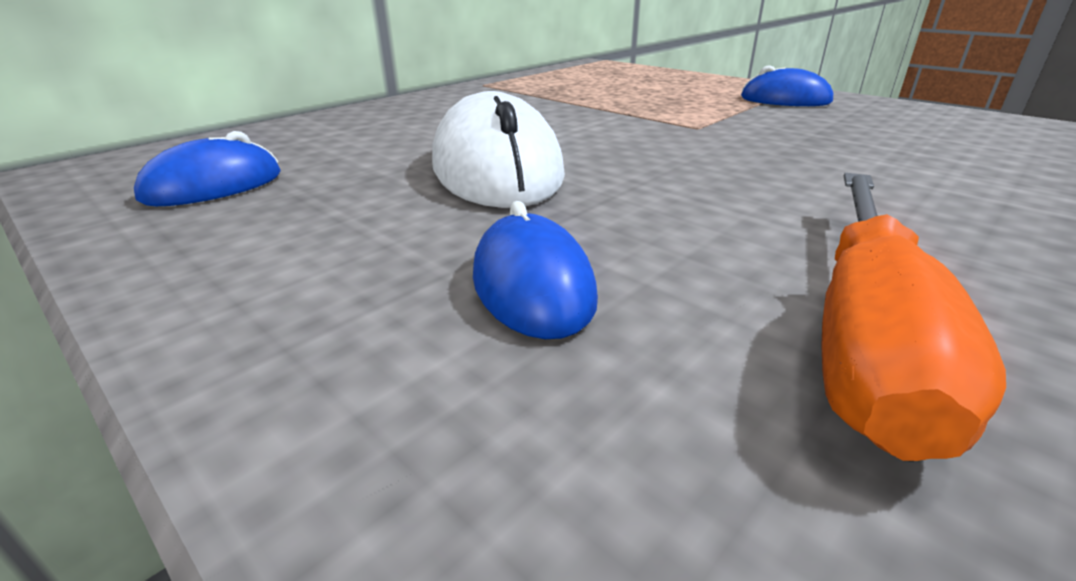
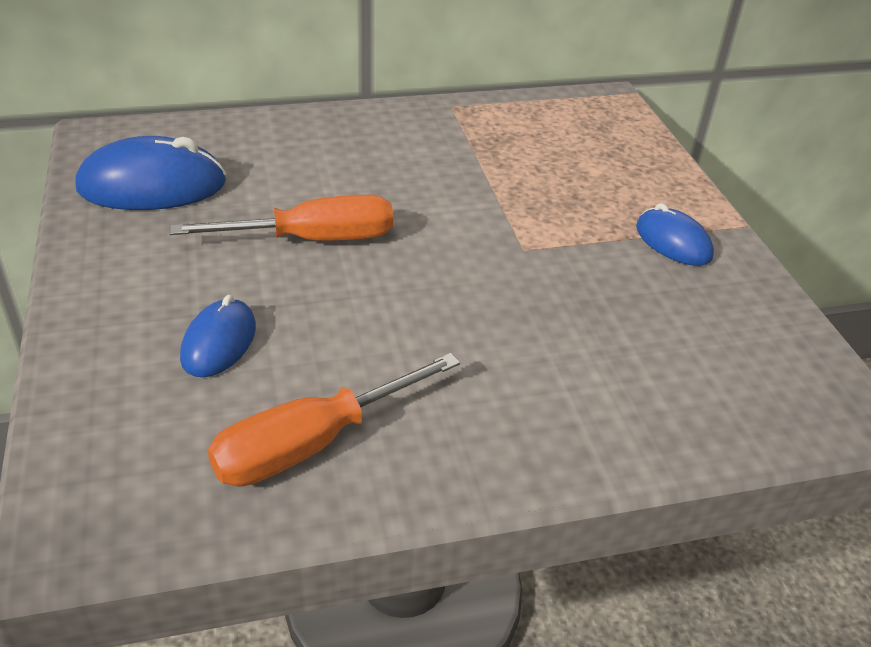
camera: 30 degrees right, 10 degrees up
(213, 186) = (152, 186): blue mouse -> blue mouse, size x1.68
(496, 170) = (314, 239): white mouse -> orange screwdriver

